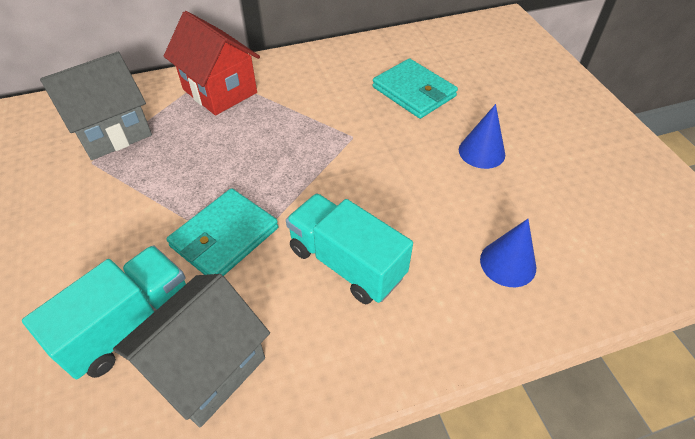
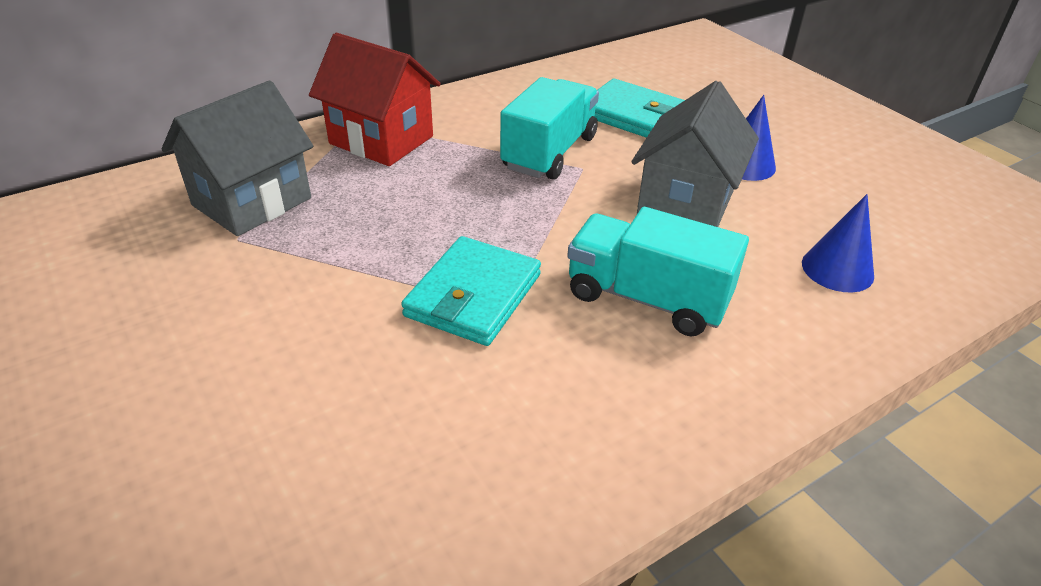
camera: 15 degrees left, 10 degrees down
(128, 324) = (391, 413): turquoise truck -> turquoise truck (549, 152)
(207, 367) = (527, 441): grey house -> grey house (685, 203)

